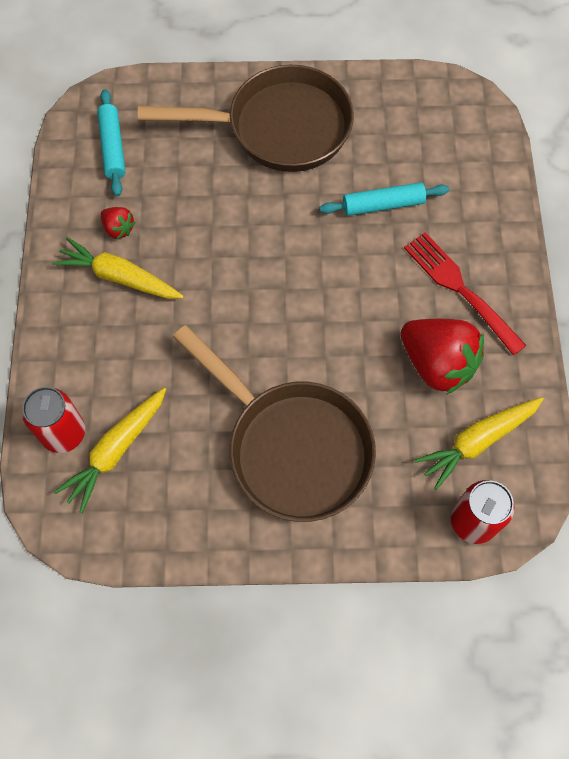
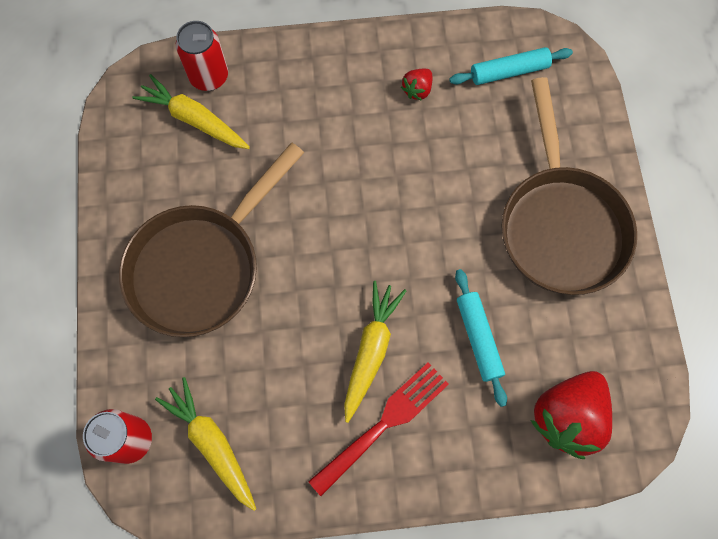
camera: 85 degrees right, 5 degrees up
(119, 277) = (365, 98): yellow carrot -> yellow carrot (371, 350)
(437, 364) = (294, 401): red strawberry -> red strawberry (567, 416)

